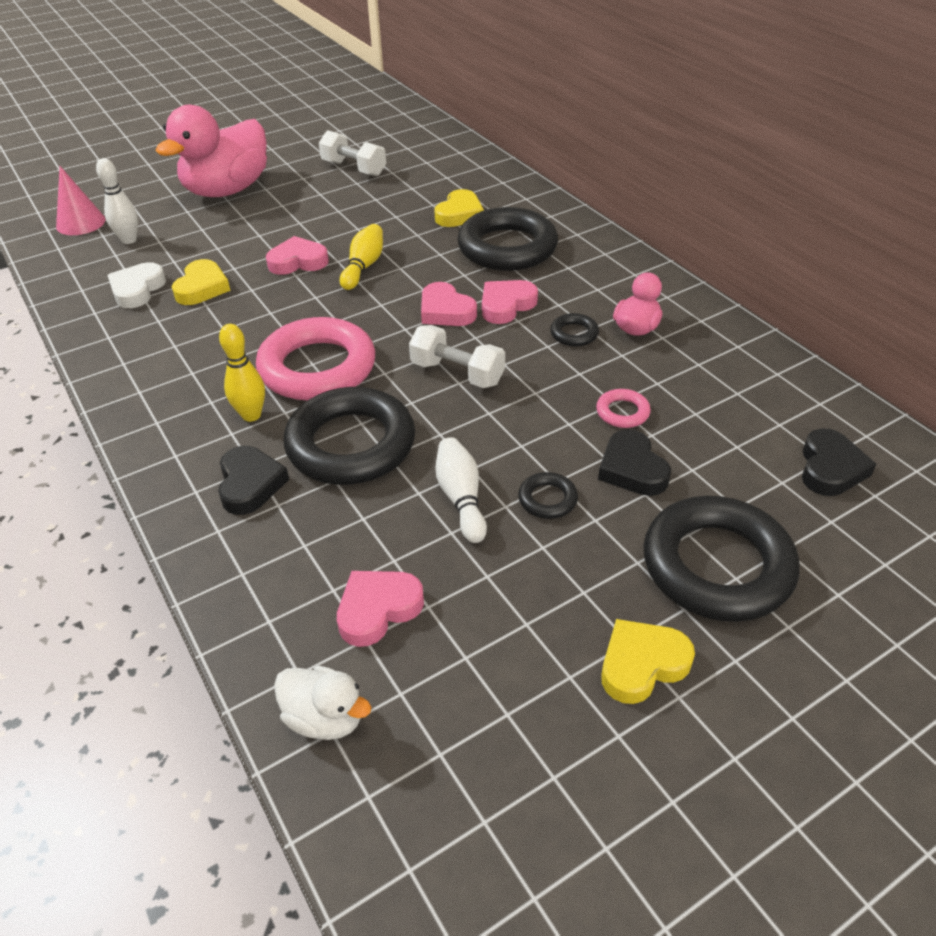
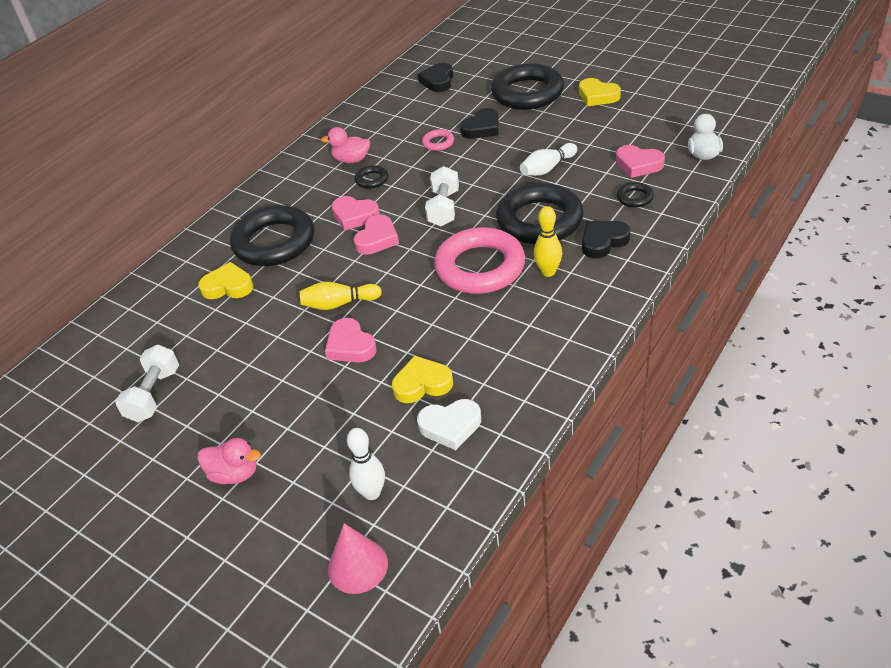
camera: 110 degrees left, 0 degrees up
(227, 190) = (234, 474): pink duck -> pink duck, size x0.47
(547, 499) = (525, 144): black ring -> black ring (635, 198)
(830, 468) = (438, 81): black heart -> black heart turned 75 degrees counterclockwise

